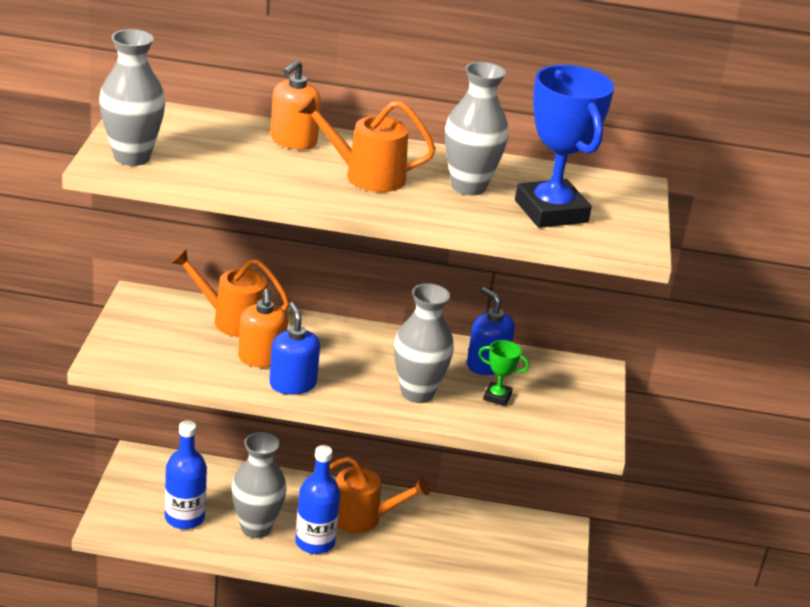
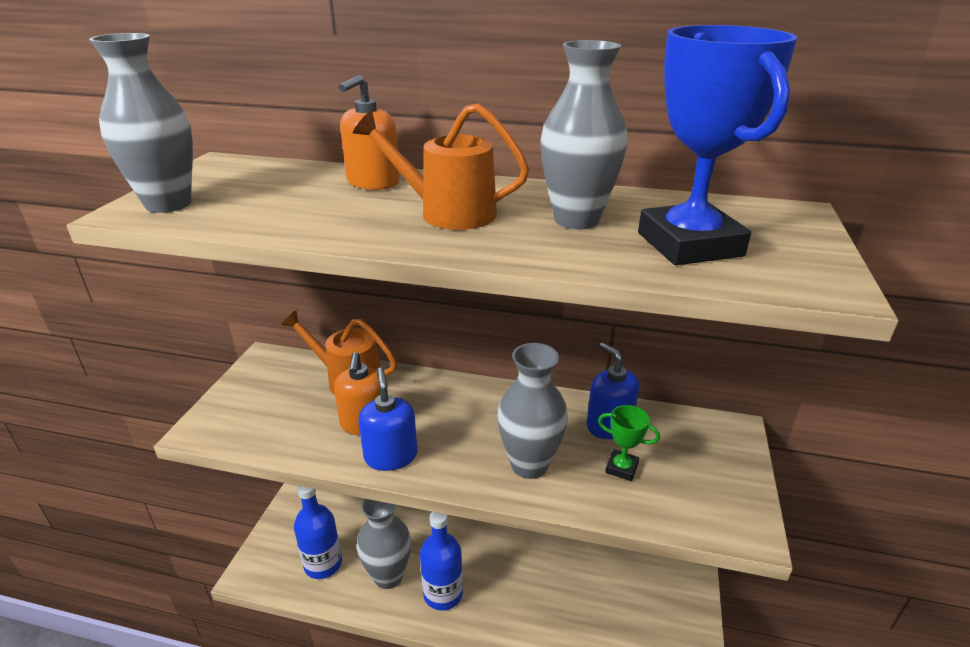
camera: 10 degrees right, 0 degrees up
(363, 518) = (493, 563): orange watering can -> none

